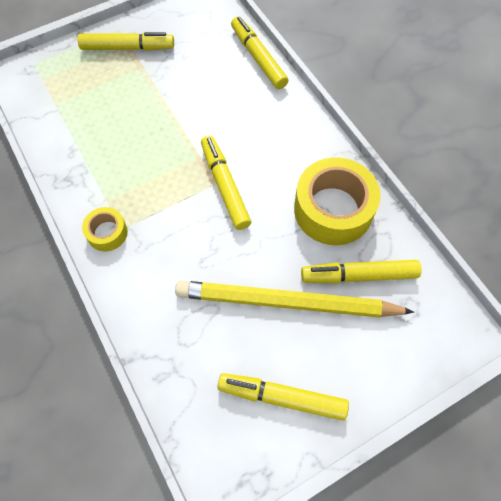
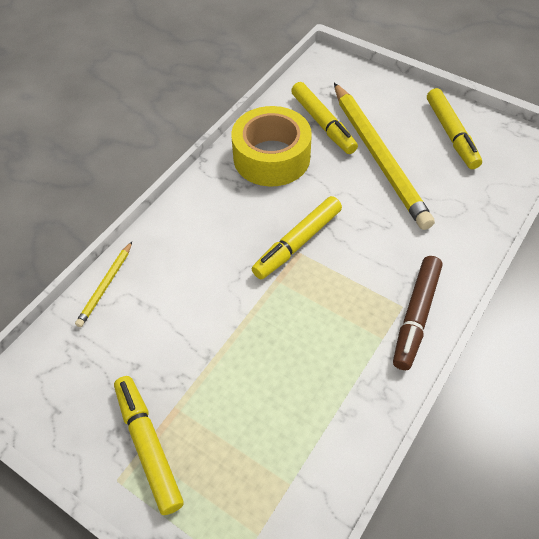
camera: 115 degrees left, 10 degrees down
(107, 233) = (416, 316): yellow tape -> brown marker
(258, 58) = (105, 285): yellow marker -> yellow pencil

